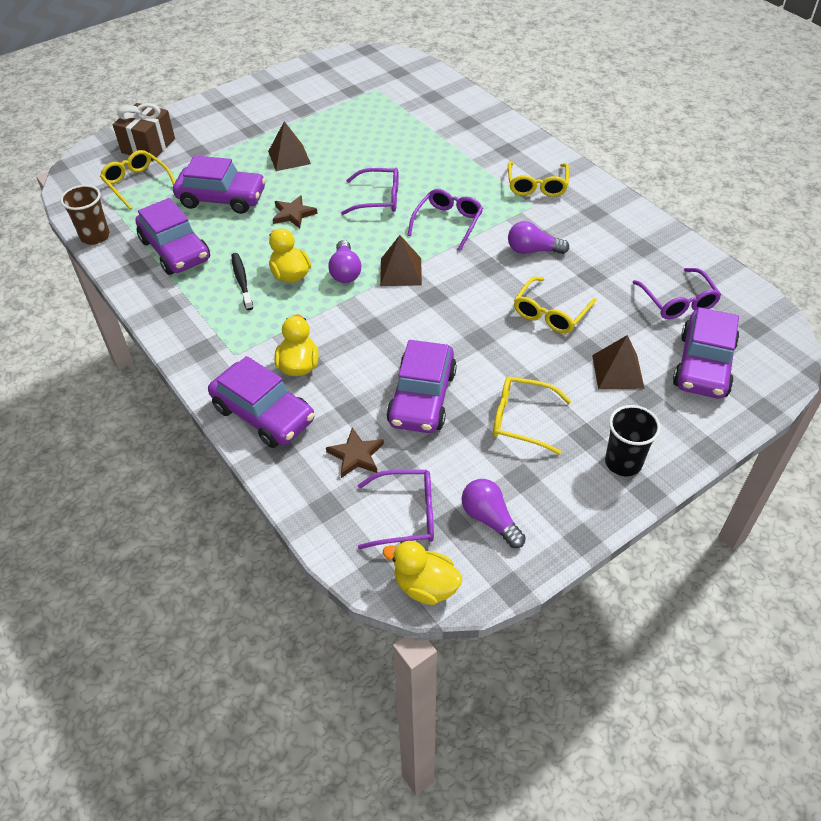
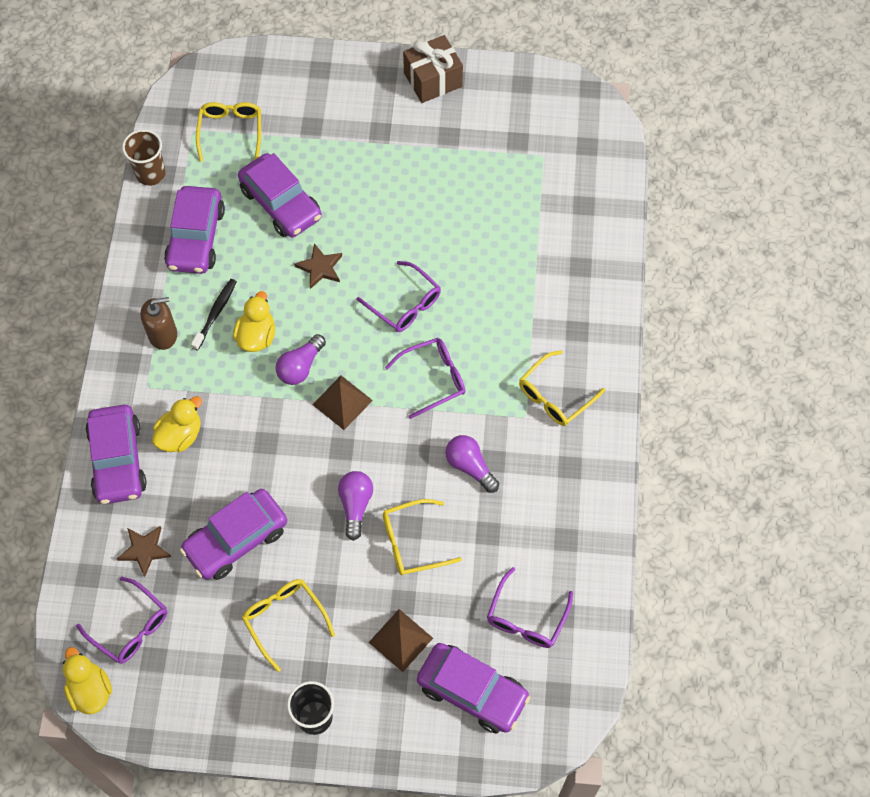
camera: 40 degrees right, 15 degrees up
(148, 146) = (278, 87): brown gift -> brown gift (433, 80)
(212, 317) = (163, 334): none -> brown soap dispenser
(289, 157) = (379, 193): brown pyramid -> none
(490, 519) = (179, 679): purple light bulb -> purple light bulb (355, 505)
(703, 365) = (472, 691): purple car -> purple car turned 120 degrees counterclockwise

